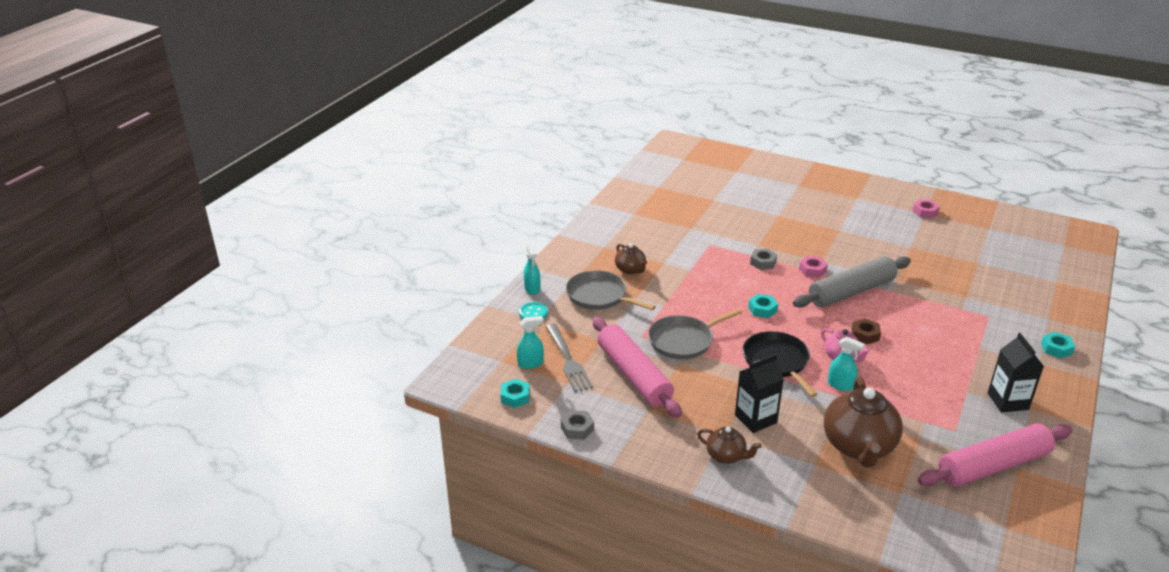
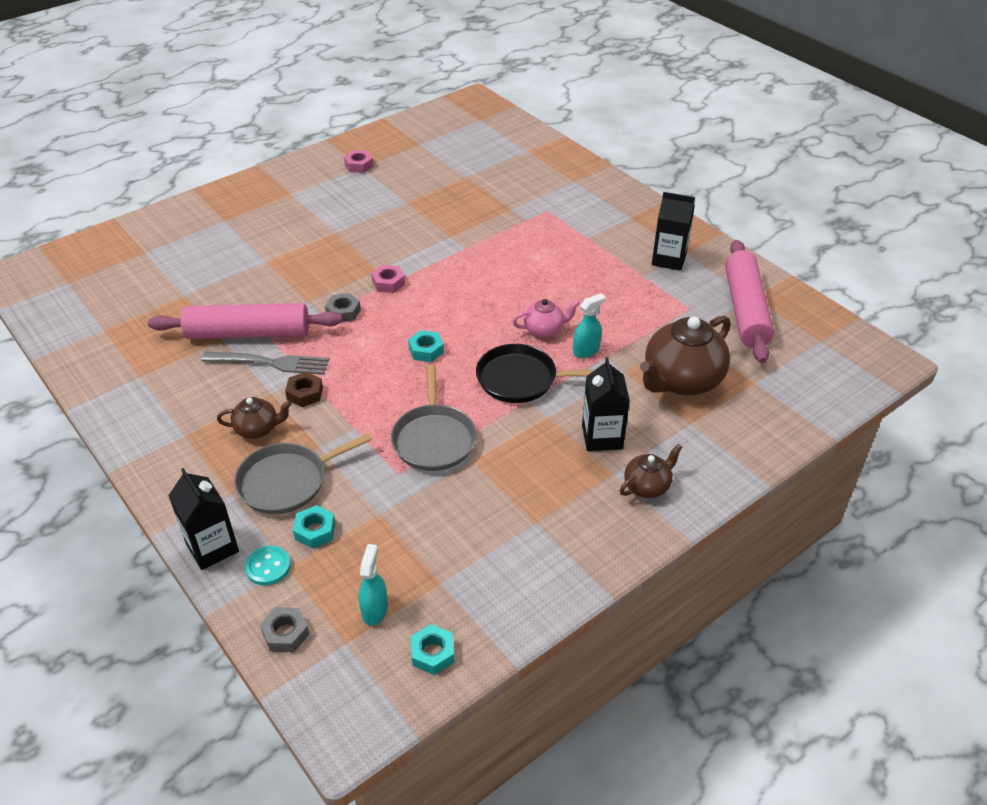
camera: 65 degrees left, 10 degrees up
(532, 289) = (212, 547): turquoise spray bottle -> black carton
(568, 360) = (394, 565): grey fork -> grey fork (270, 363)
(577, 428) = (532, 607): grey nut -> grey nut (285, 633)
(634, 375) = (466, 510): pink rolling pin -> pink rolling pin (248, 333)
(851, 292) = (446, 274): grey rolling pin -> none
(858, 447) = (681, 381): brown teapot -> brown teapot turned 105 degrees clockwise
(865, 335) = (521, 298): brown nut -> brown nut (305, 393)
(1056, 349) = (617, 198): turquoise nut -> turquoise nut (315, 531)

